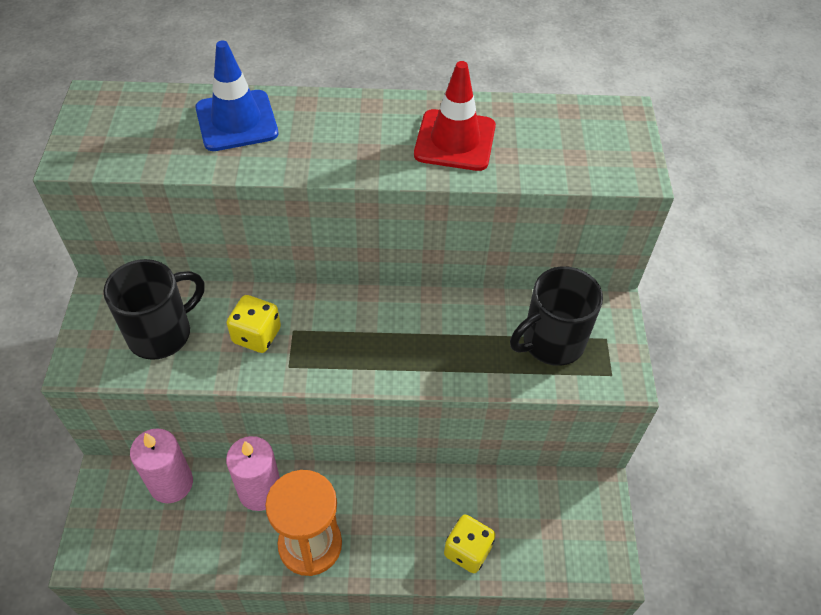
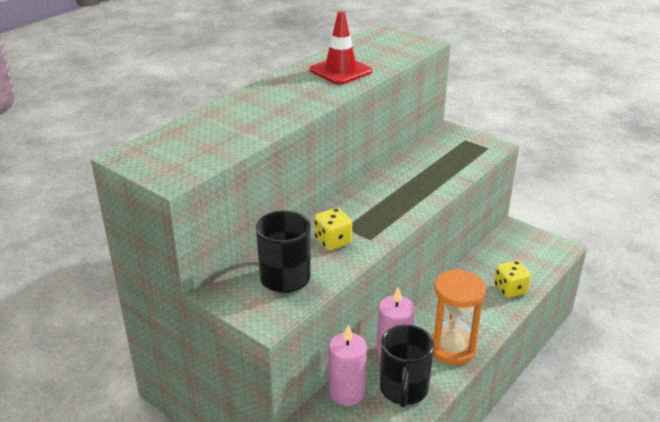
camera: 50 degrees left, 20 degrees down
(236, 121) = (228, 119): blue traffic cone -> none
(551, 342) = (450, 154): black mug -> black mug (403, 389)

